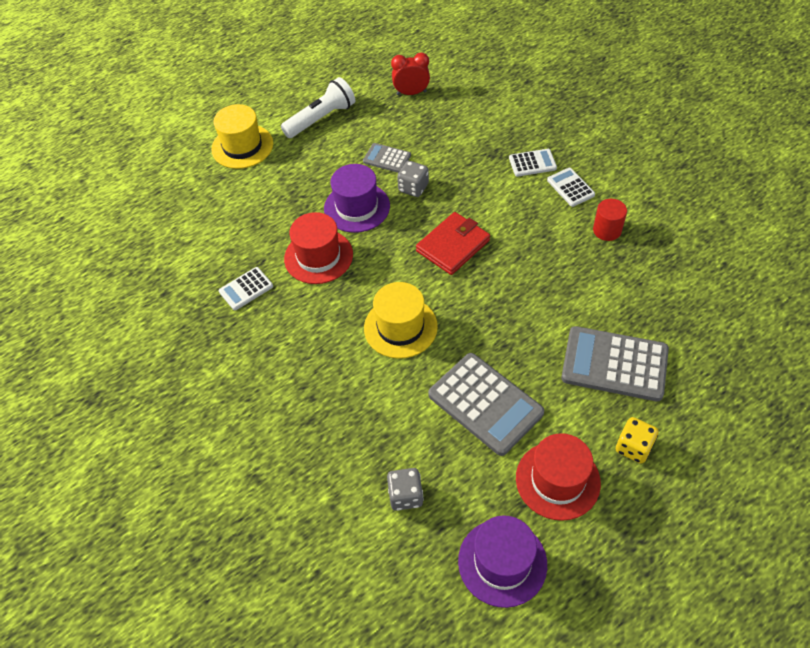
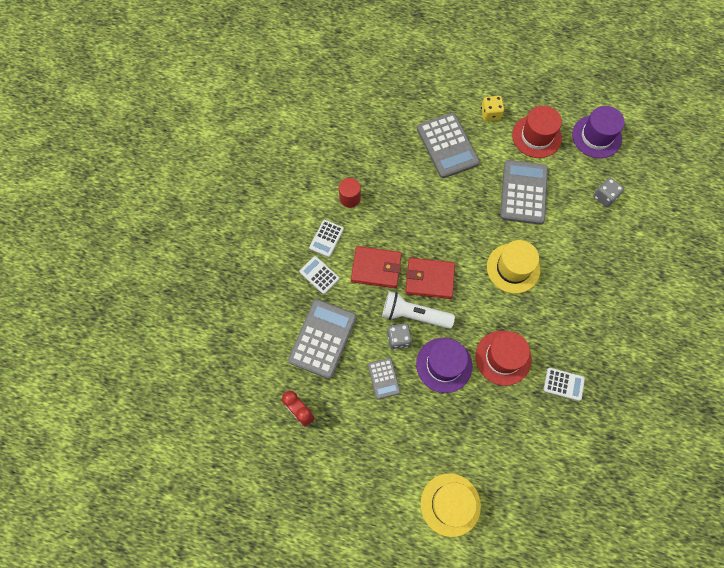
camera: 130 degrees left, 15 degrees up
(321, 119) = (377, 464): white flashlight -> white flashlight (414, 315)
(464, 136) = (322, 338): none -> grey calculator
(503, 209) = (376, 268): none -> red wallet

